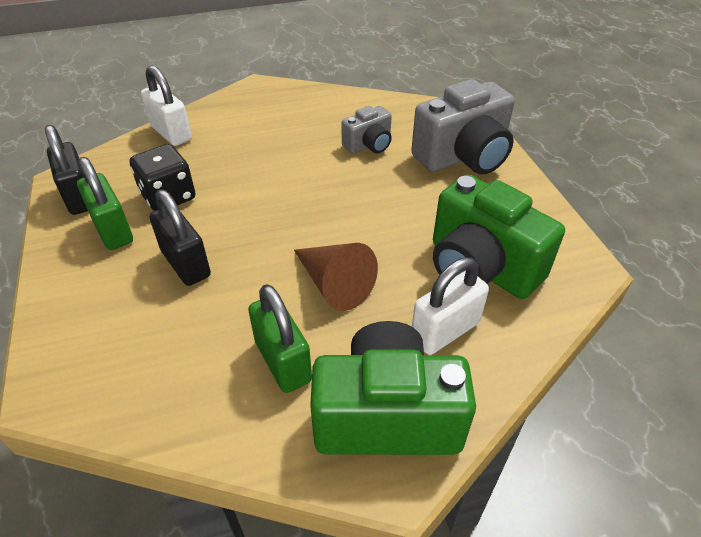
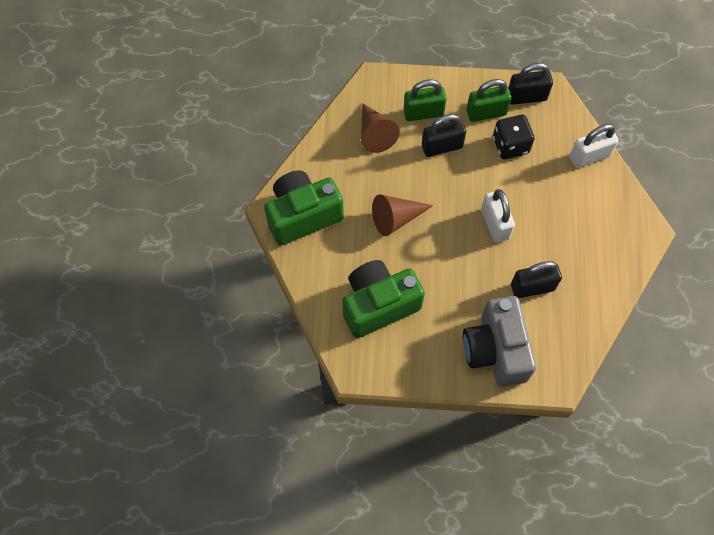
camera: 110 degrees right, 20 degrees up
(177, 356) = (374, 134): none -> brown cone
(283, 361) = (352, 179): green padlock -> green padlock (423, 113)
(369, 145) = (532, 287): grey camera -> black padlock
(387, 415) = (302, 216): green camera -> green camera turned 135 degrees counterclockwise
(445, 331) = (340, 263): white padlock -> white padlock (495, 224)

